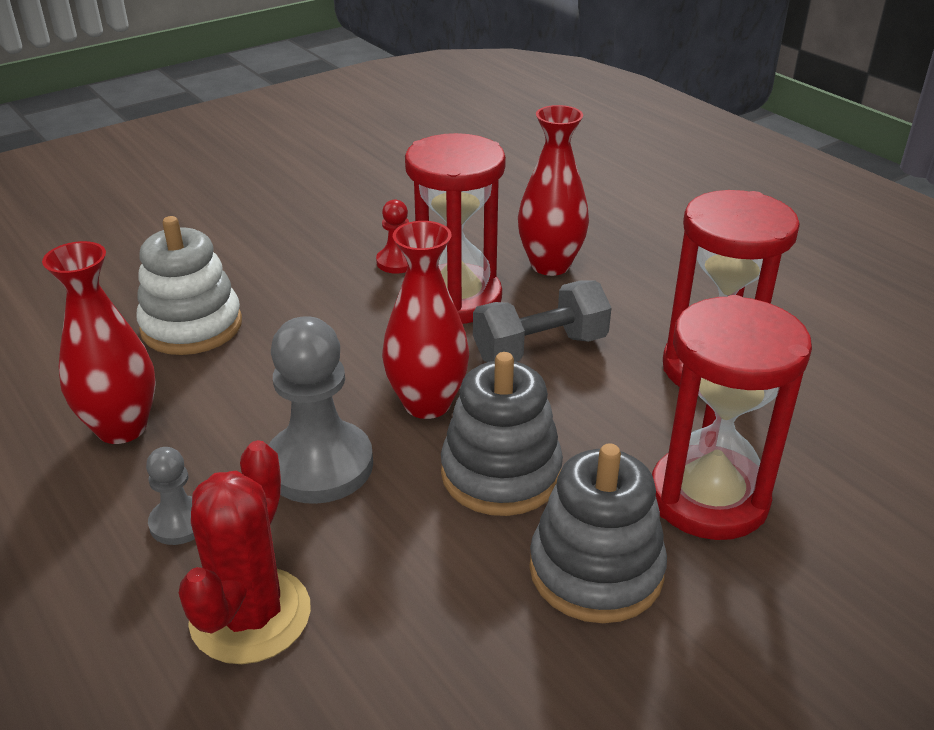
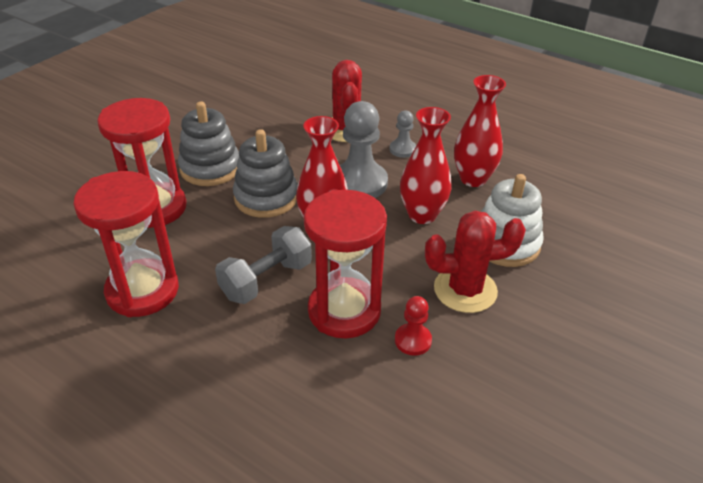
camera: 160 degrees right, 5 degrees up
(298, 291) = (465, 290): none -> red cactus
(550, 265) = (281, 371): red vase -> red vase (422, 215)

